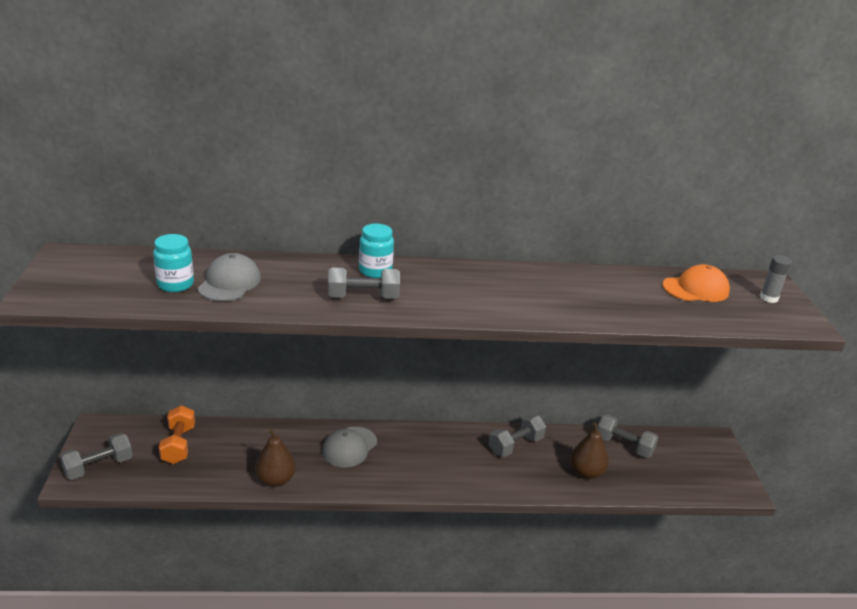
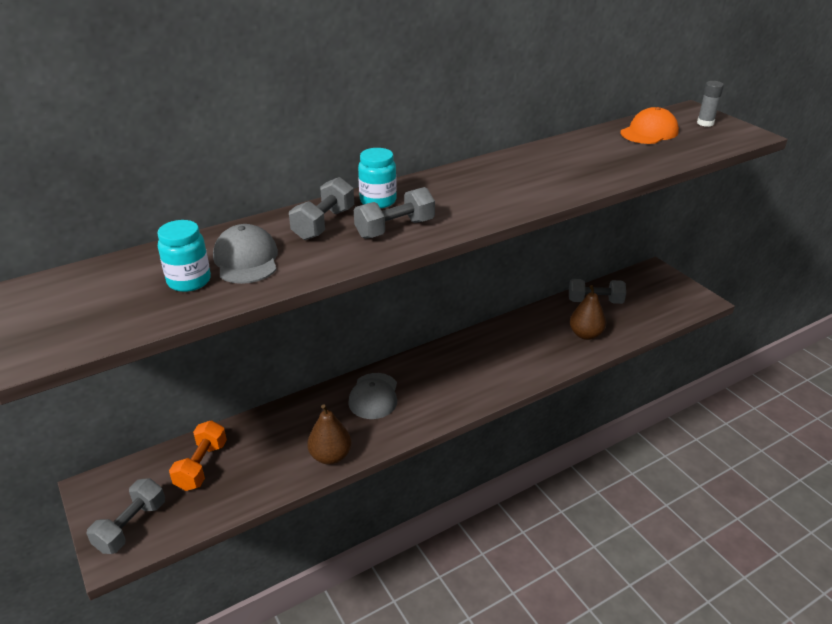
camera: 25 degrees left, 5 degrees up
(178, 445) = (201, 466): orange dumbbell -> orange dumbbell turned 45 degrees clockwise
(515, 445) = (513, 335): grey dumbbell -> grey dumbbell (324, 224)

